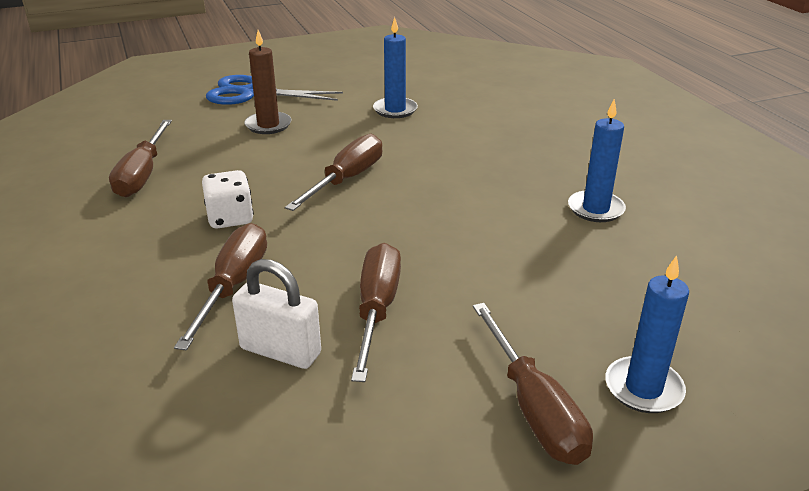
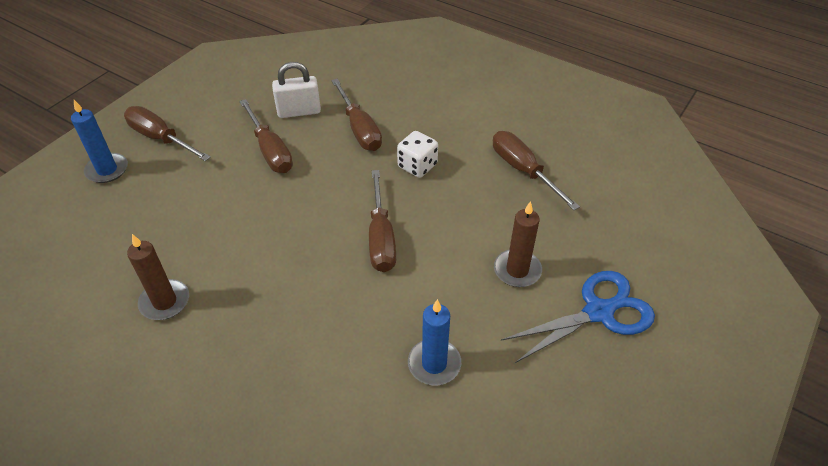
camera: 145 degrees right, 15 degrees up
(595, 209) = (165, 302): blue candle -> brown candle

